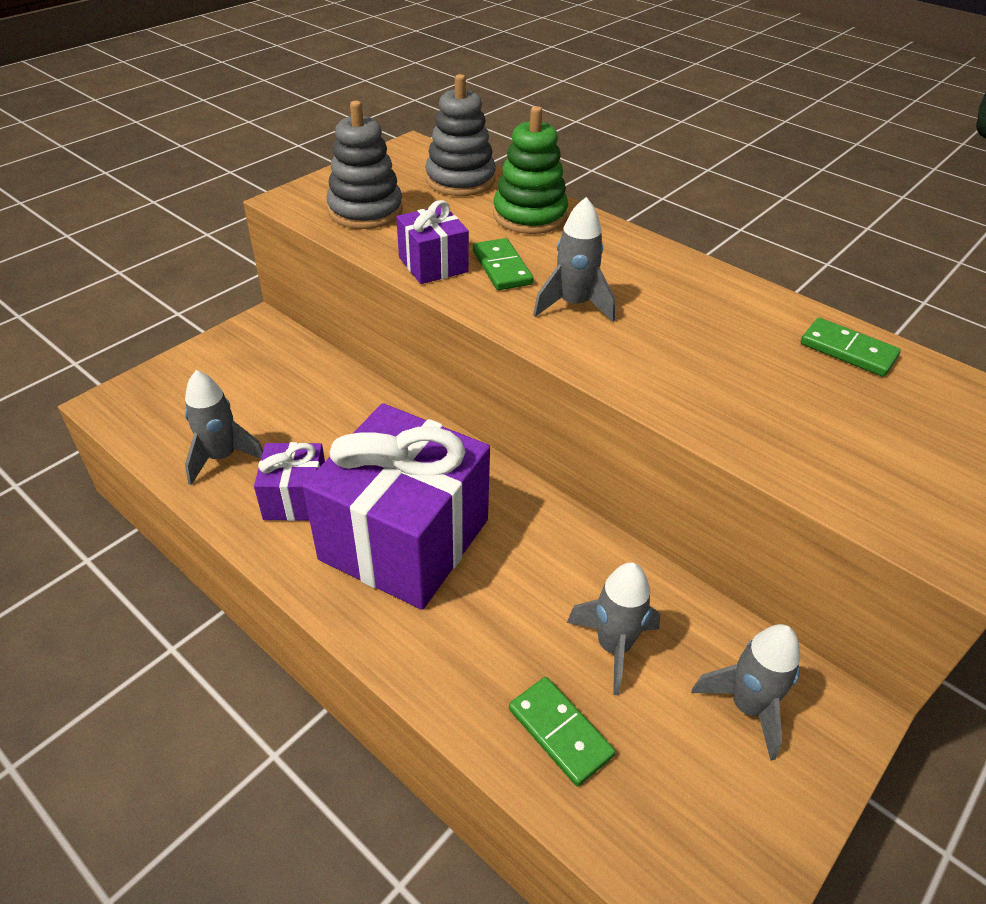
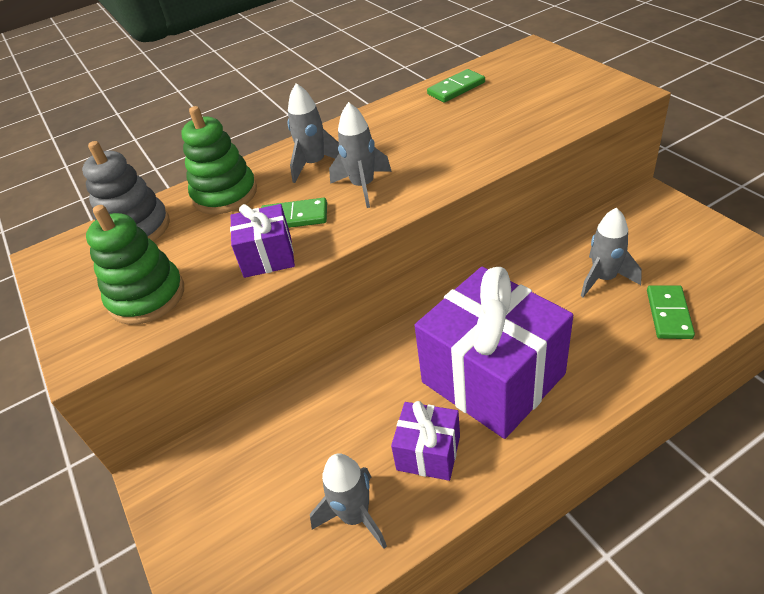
camera: 65 degrees left, 0 degrees up
(365, 211) = (147, 297): grey stacking toy -> green stacking toy
(560, 732) = (669, 314): green domino -> green domino turned 60 degrees counterclockwise
(747, 706) = (649, 232): grey rocket -> grey rocket (315, 164)

